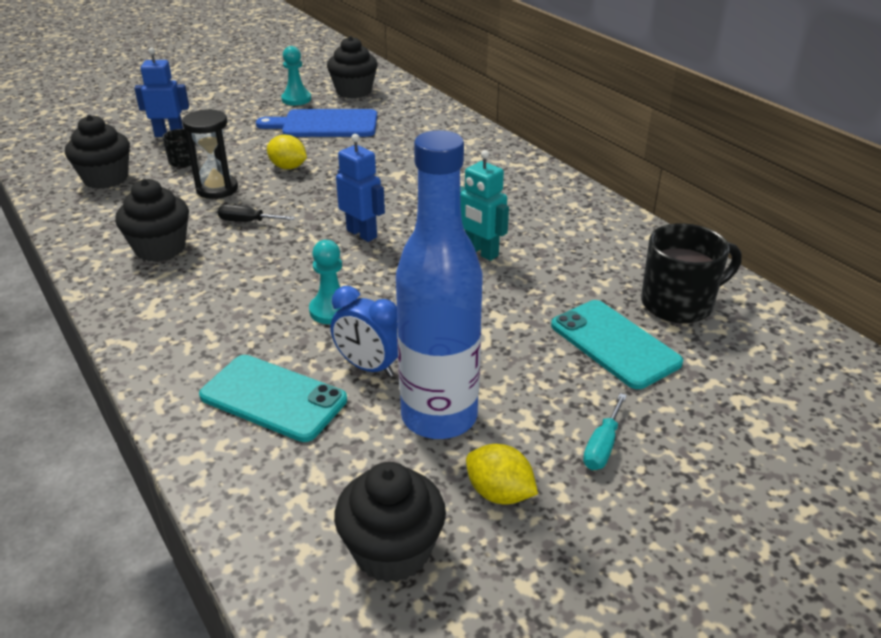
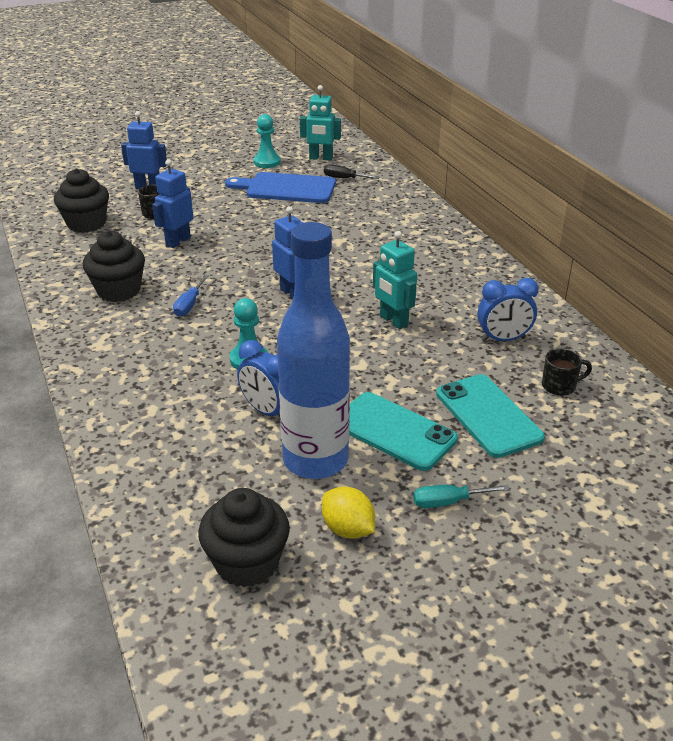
camera: 10 degrees right, 0 degrees up
(217, 189) = (178, 241): black hourglass -> blue robot
(247, 257) = (189, 305): none -> blue screwdriver
(248, 221) = (197, 273): black screwdriver -> black screwdriver (344, 178)
(273, 398) = (182, 428): turquoise phone -> turquoise phone (394, 431)
(288, 167) = (244, 226): yellow lemon -> none
(354, 91) = (321, 158): black cupcake -> turquoise robot
(602, 446) = (448, 502): turquoise screwdriver -> turquoise screwdriver turned 45 degrees clockwise
(603, 260) = (503, 339): none -> blue clock
(679, 304) = (560, 386): black mug -> black mug, size x0.52

